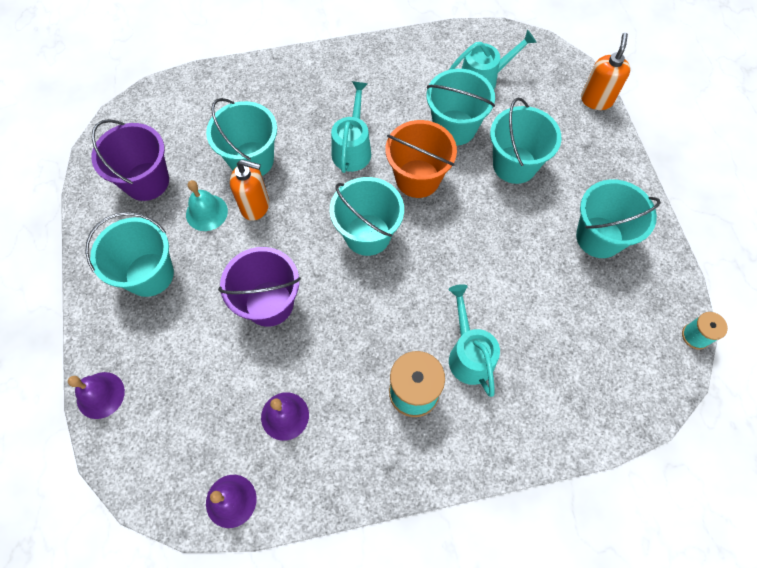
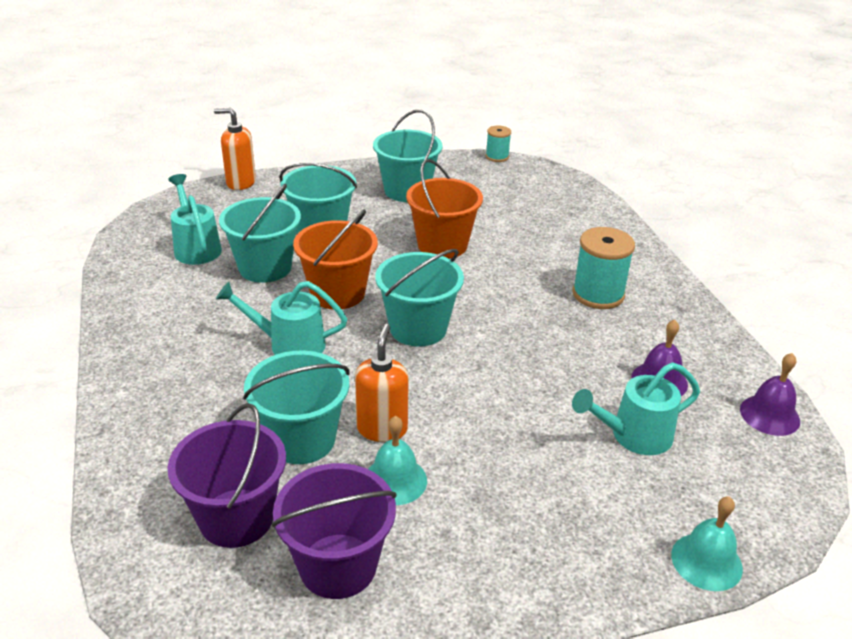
camera: 95 degrees left, 30 degrees down
(100, 395) = (706, 561): purple bell -> turquoise bell
(149, 274) = (508, 534): turquoise bucket -> none
(269, 303) = (526, 403): purple bucket -> purple bucket (236, 518)
(469, 353) = (546, 262): turquoise watering can -> turquoise watering can (633, 436)
(496, 262) = (442, 245): none -> orange bucket

